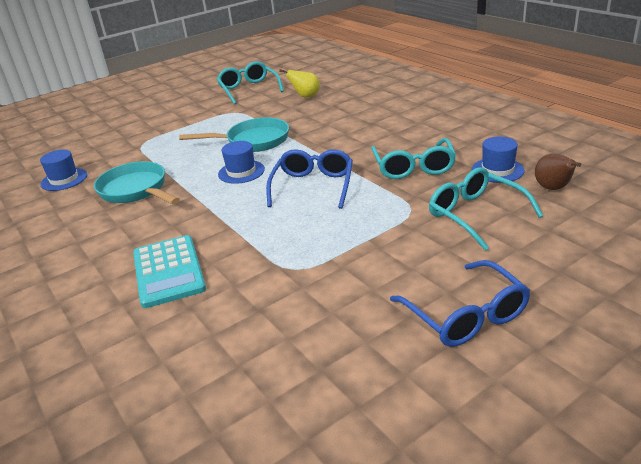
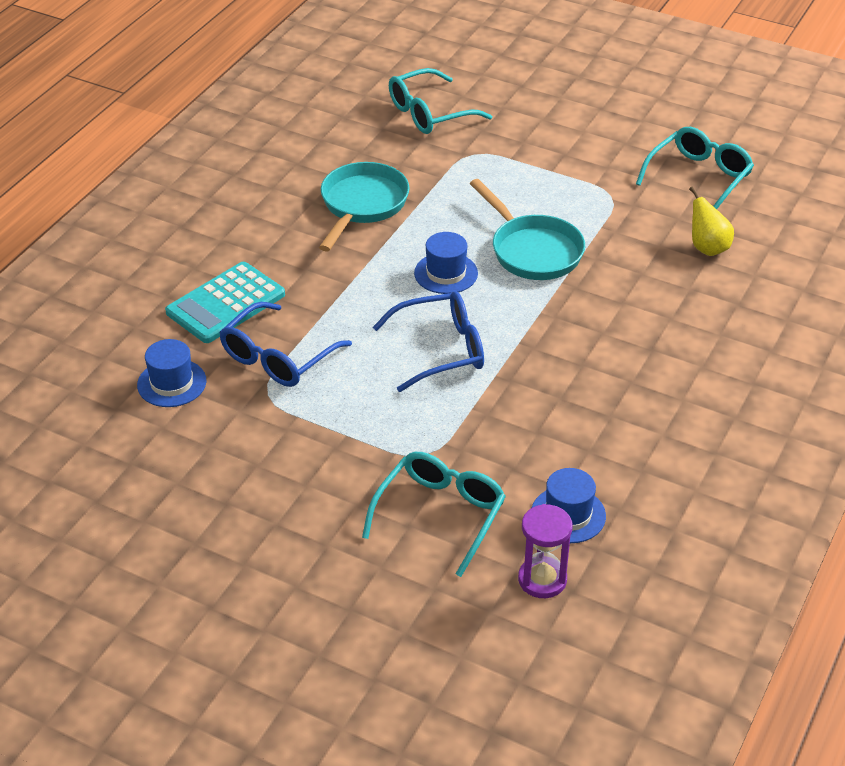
camera: 60 degrees right, 10 degrees up
(64, 179) = (358, 136): blue hat -> blue hat (172, 383)
(413, 167) = (535, 428): turquoise glasses -> turquoise glasses (429, 113)
(466, 315) = (241, 545): blue glasses -> blue glasses (278, 357)
(553, 188) = (542, 580): brown pear -> purple hourglass

